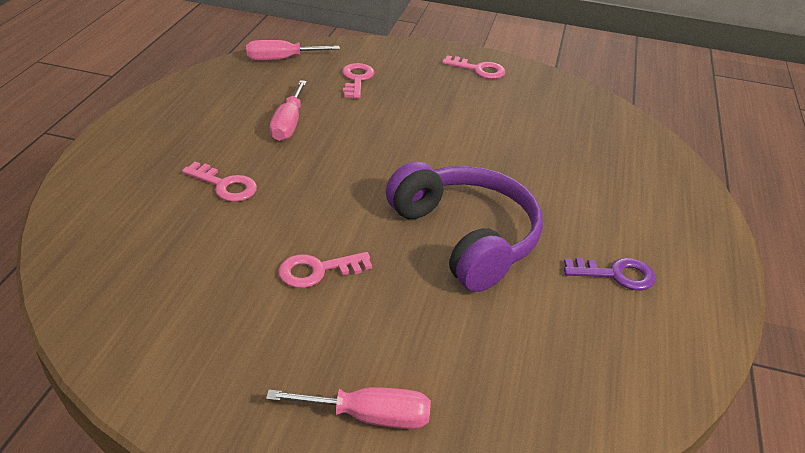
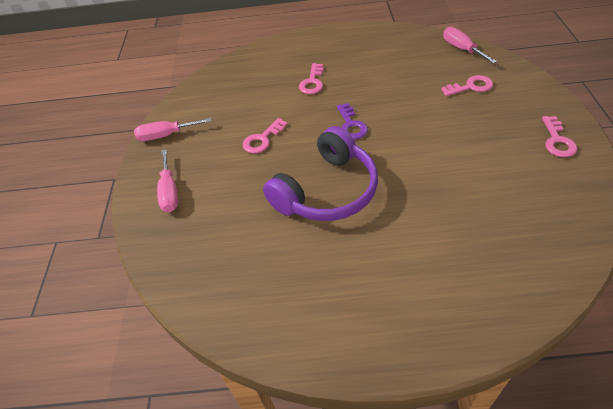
camera: 80 degrees right, 10 degrees up
(288, 124) = (389, 80): pink screwdriver -> pink screwdriver (166, 135)
(317, 270) = (262, 139): pink key -> pink key turned 105 degrees counterclockwise
(616, 274) = (333, 282): purple key -> purple key (351, 125)

